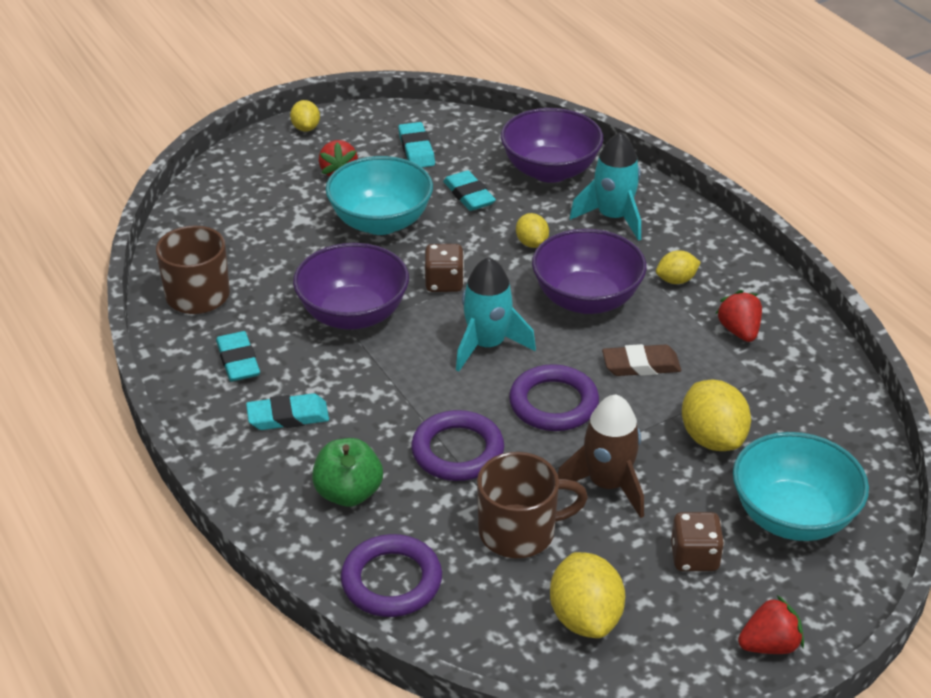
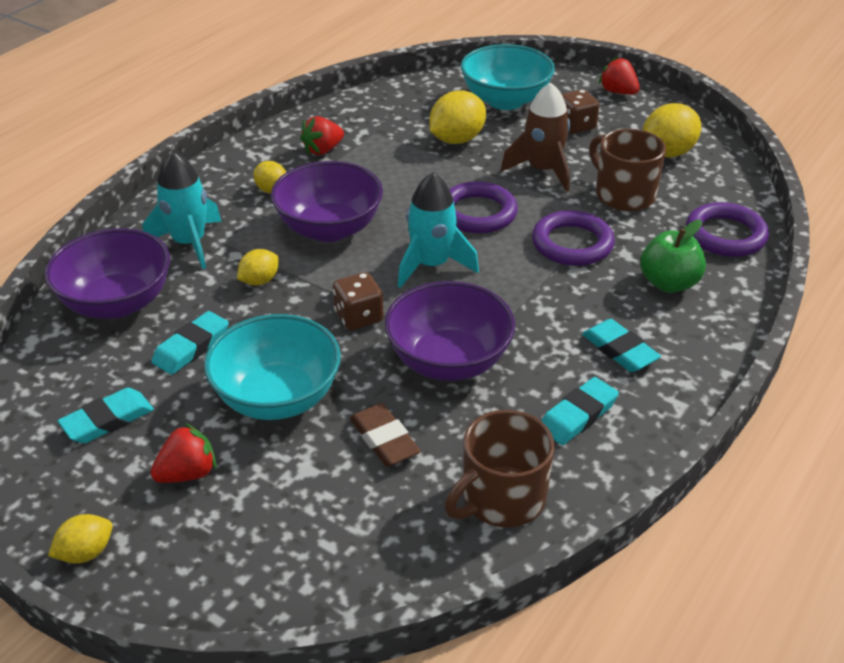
camera: 115 degrees left, 0 degrees up
(641, 365) = (398, 184): brown eraser -> brown eraser (384, 439)

